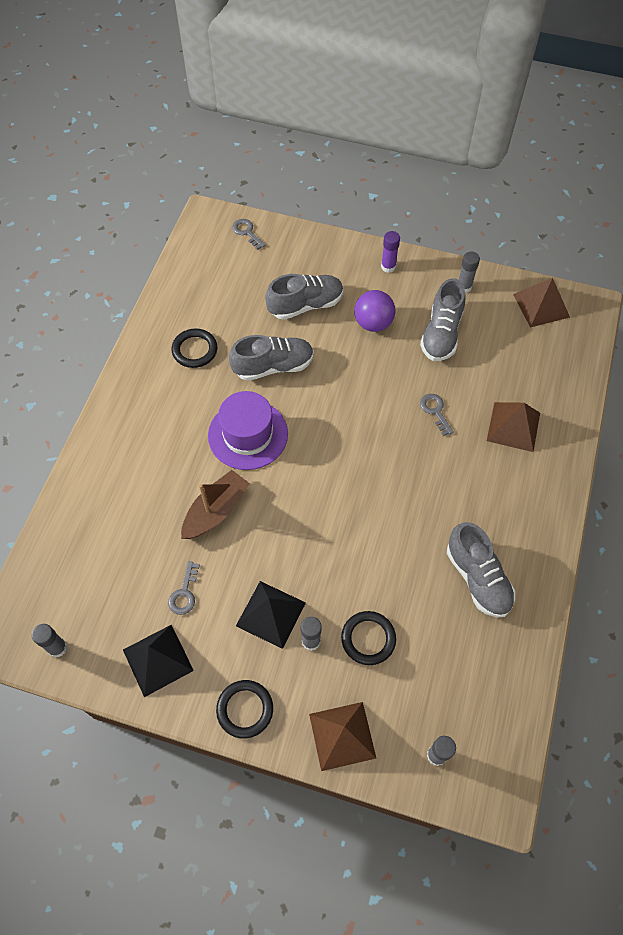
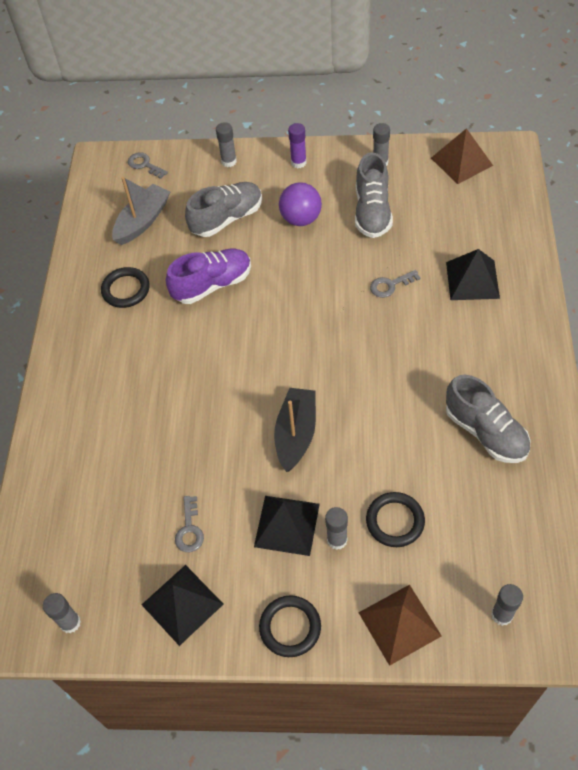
camera: 10 degrees left, 5 degrees down
(216, 511) = (197, 439): brown boat -> none
(229, 287) = (142, 221): none -> grey boat
(248, 434) = (207, 357): purple hat -> none
(273, 366) = (212, 285): grey shoe -> purple shoe
(305, 531) = (296, 434): none -> black boat
(324, 249) = (229, 161): none -> grey glue stick
(435, 411) = (390, 285): grey key -> grey key turned 75 degrees counterclockwise
(513, 426) = (472, 280): brown pyramid -> black pyramid

